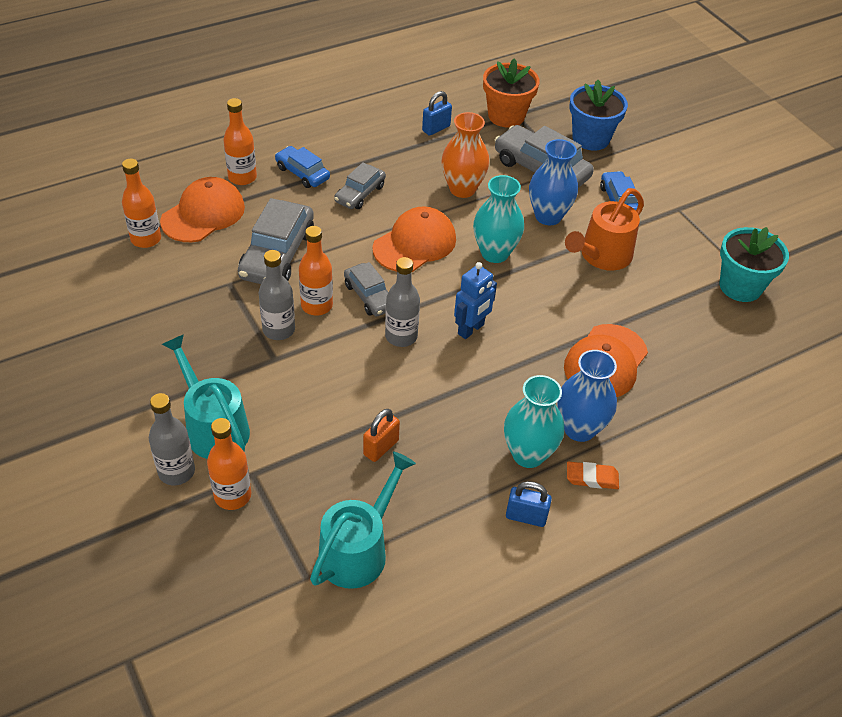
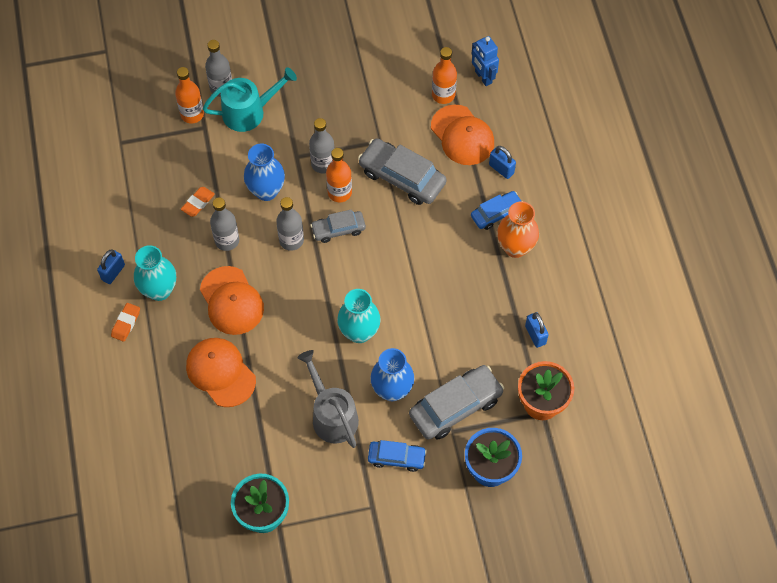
camera: 110 degrees right, 15 degrees up
(242, 177) = (501, 169): orange bottle -> blue padlock
(358, 550) = (127, 172): turquoise watering can -> none
(360, 193) = (459, 250): grey car -> none
(381, 447) = (198, 203): orange padlock -> orange eraser
(415, 244) = (387, 276): orange cap -> orange cap (231, 301)
(426, 400) = (227, 240): none -> grey bottle
(462, 189) = (445, 332): orange vase -> orange vase (515, 247)
(471, 329) = (283, 289): blue robot -> blue robot (483, 77)
(579, 428) = (168, 331): blue vase -> blue vase (266, 191)
(602, 256) = (332, 415): orange watering can -> grey watering can

